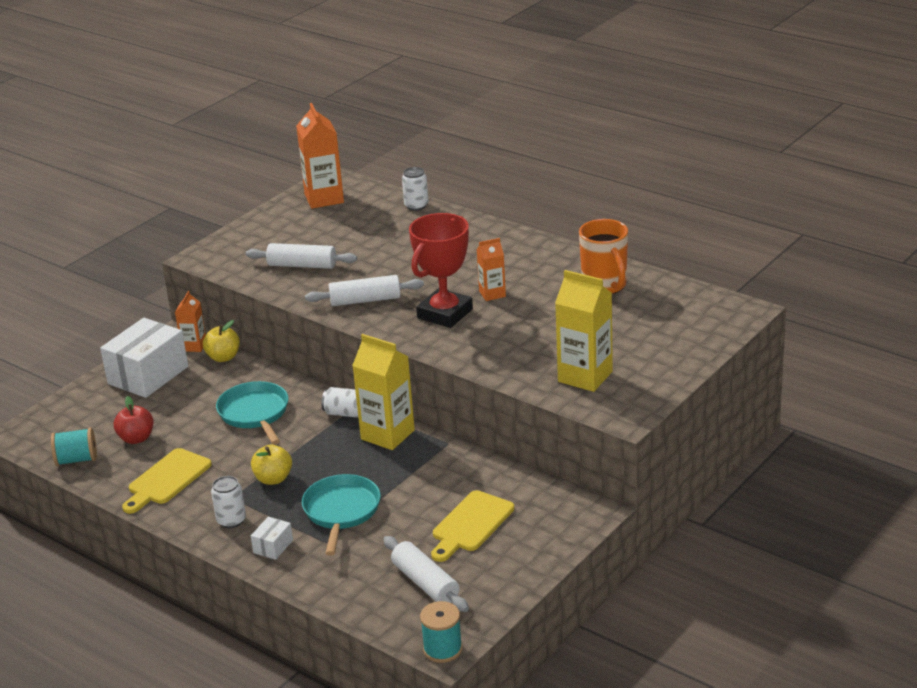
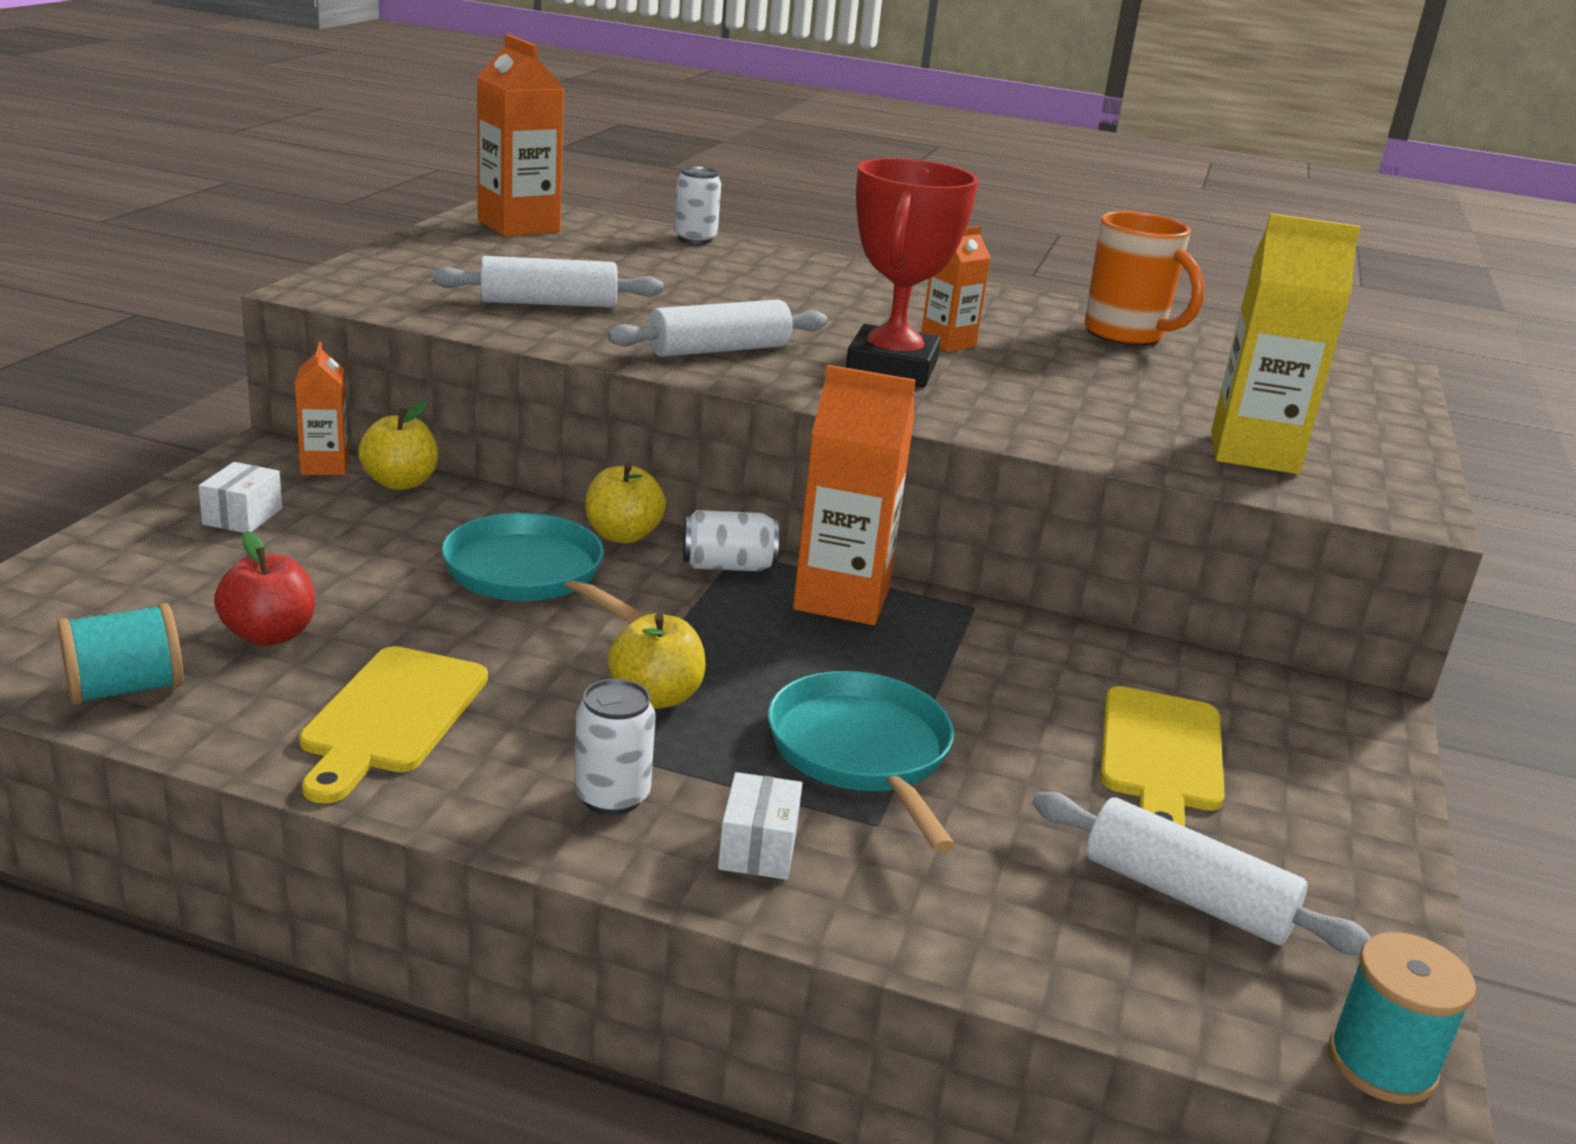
camera: 25 degrees left, 5 degrees down
(148, 375) = (242, 516): white box -> white box, size x0.44
(308, 393) = (622, 535): none -> yellow apple
(387, 435) = (841, 599): yellow carton -> orange carton

